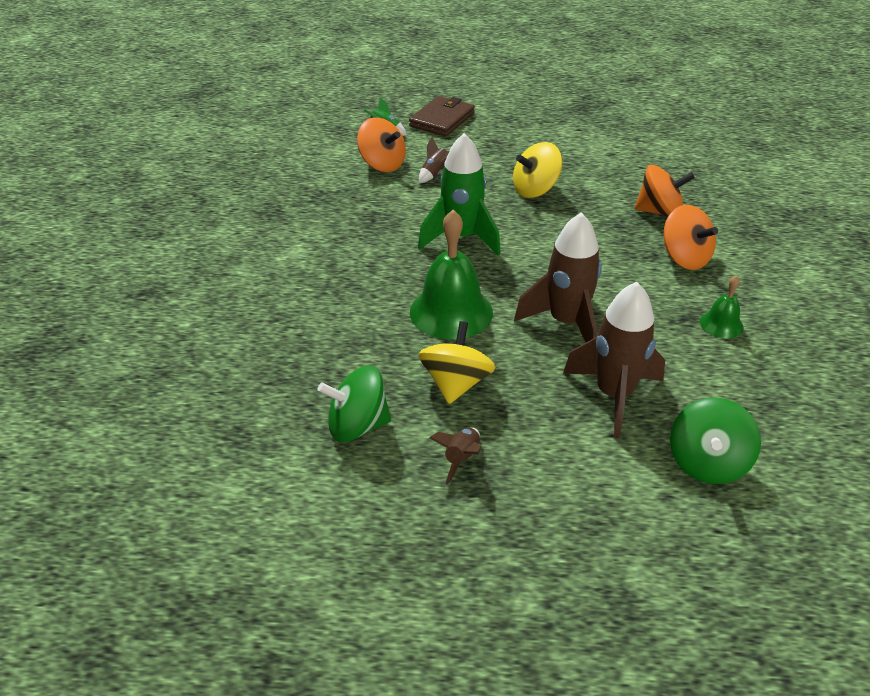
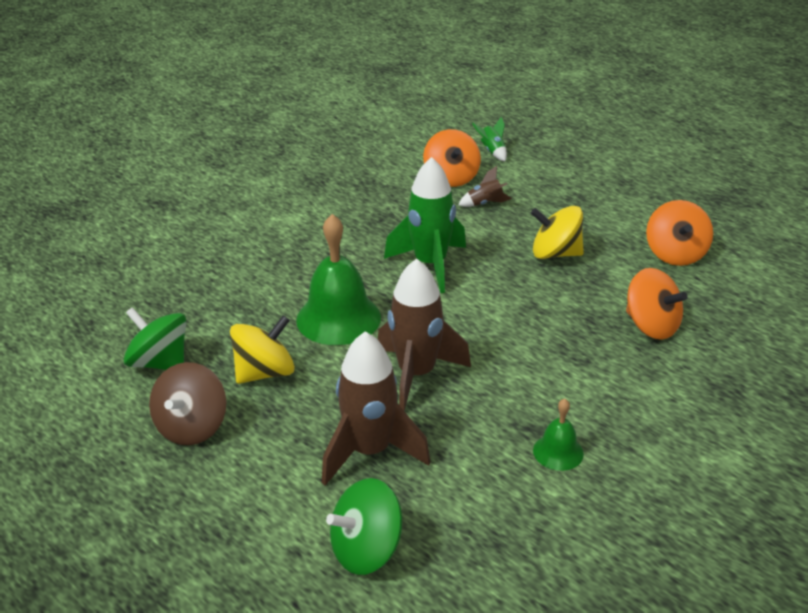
camera: 40 degrees right, 5 degrees down
(442, 120) = (558, 160): brown wallet -> none
(461, 459) = (192, 427): brown rocket -> brown spinning top
(684, 258) = (612, 378): orange spinning top -> orange spinning top (675, 254)

